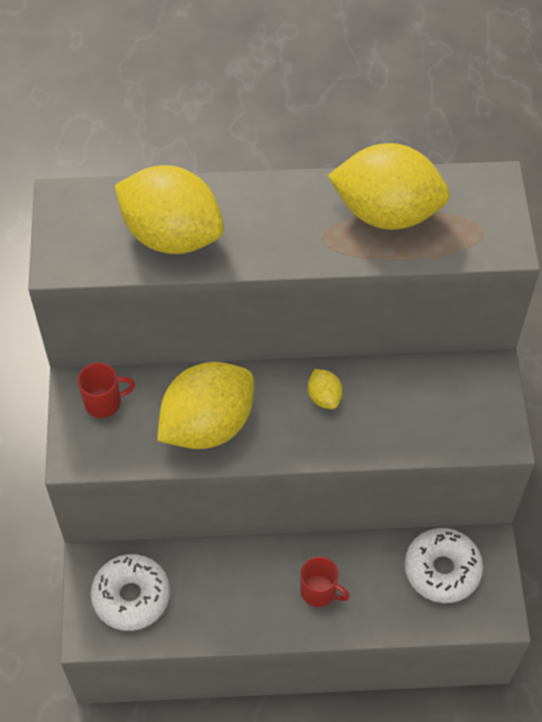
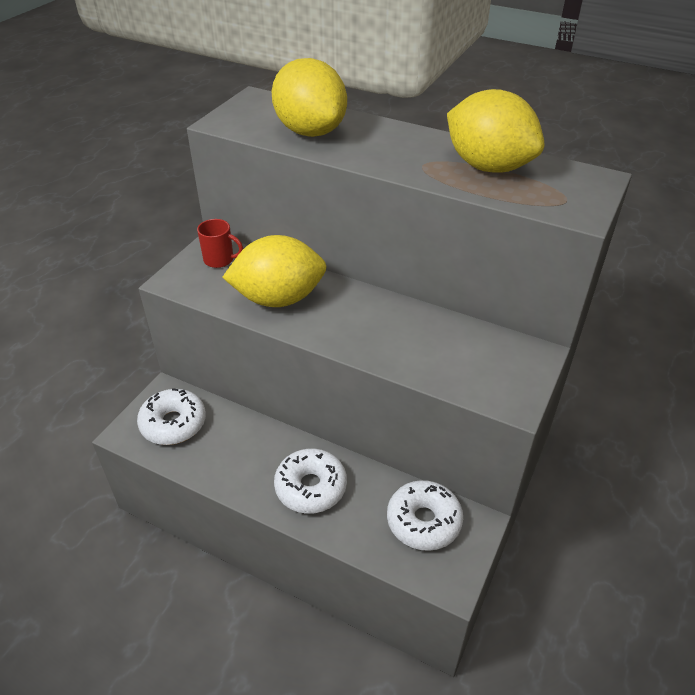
camera: 30 degrees right, 15 degrees down
(319, 591) = (311, 487): red mug -> white donut
(324, 397) = (380, 316): yellow lemon -> none

